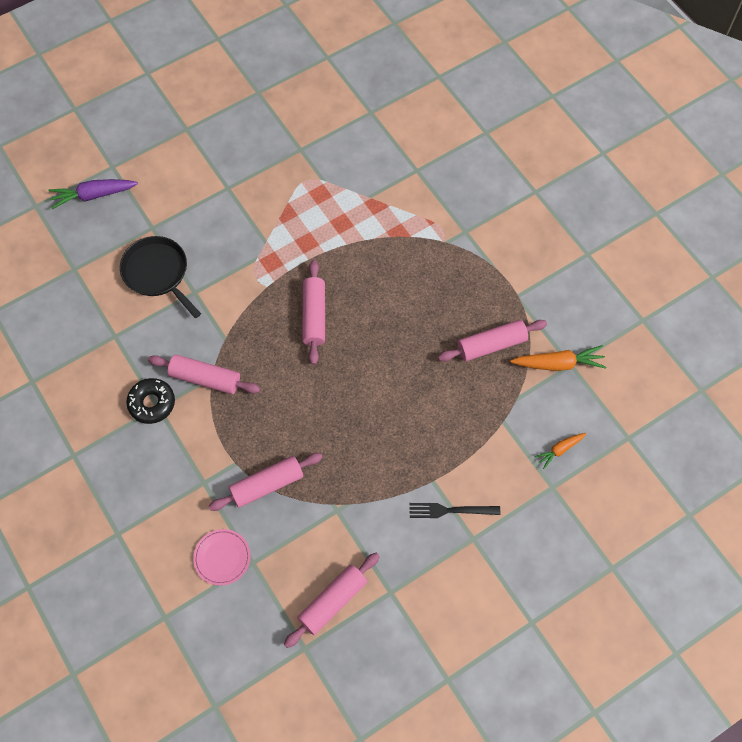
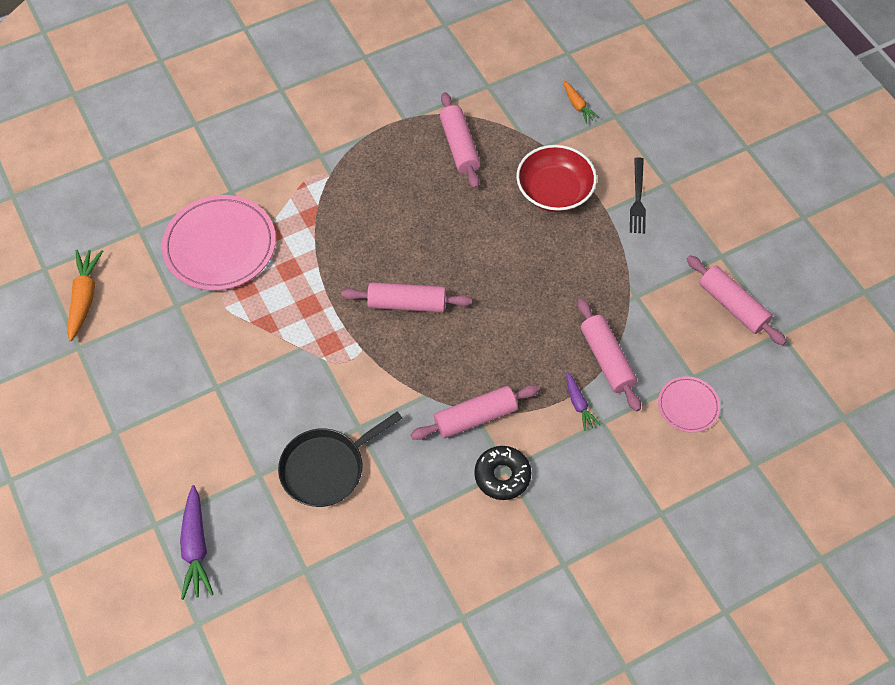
camera: 85 degrees left, 5 degrees down
(205, 378) = (475, 417): pink rolling pin -> pink rolling pin turned 45 degrees clockwise
(220, 462) = (578, 404): none -> purple carrot
(360, 170) = (220, 246): none -> pink plate
(450, 432) = (554, 191): none -> red bowl
(558, 364) = (486, 95): orange carrot -> orange carrot (84, 297)

